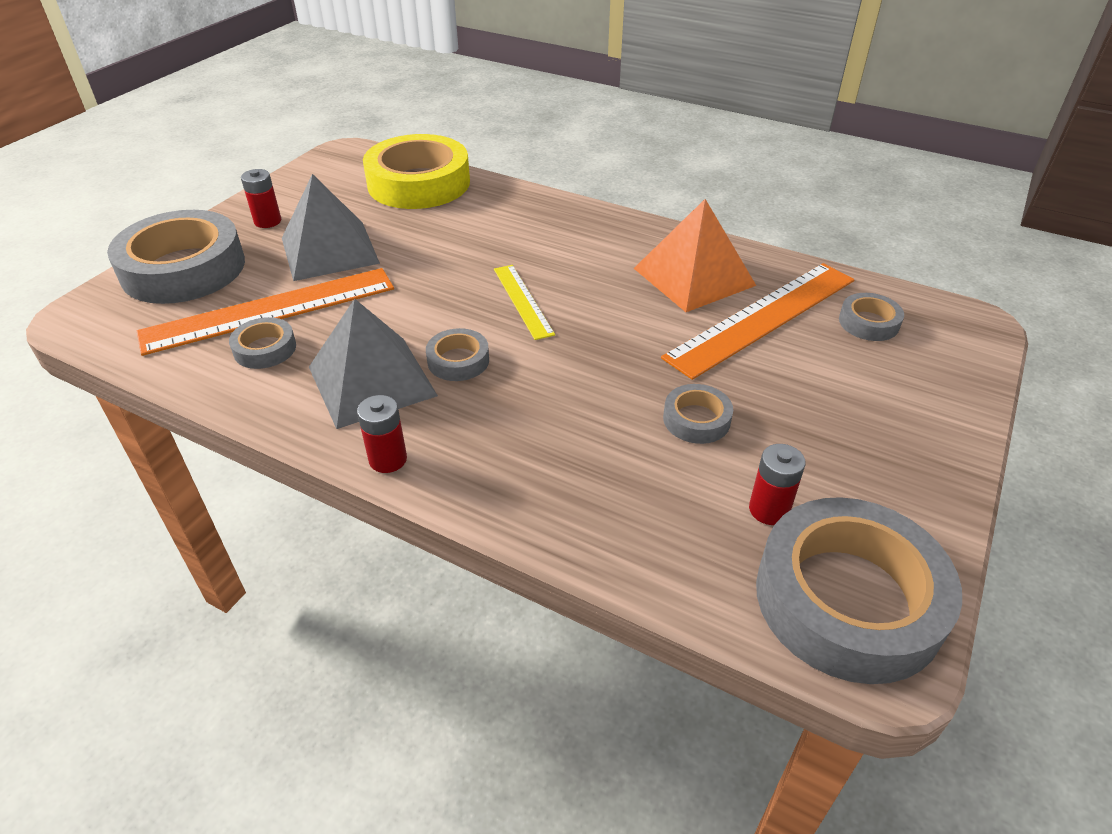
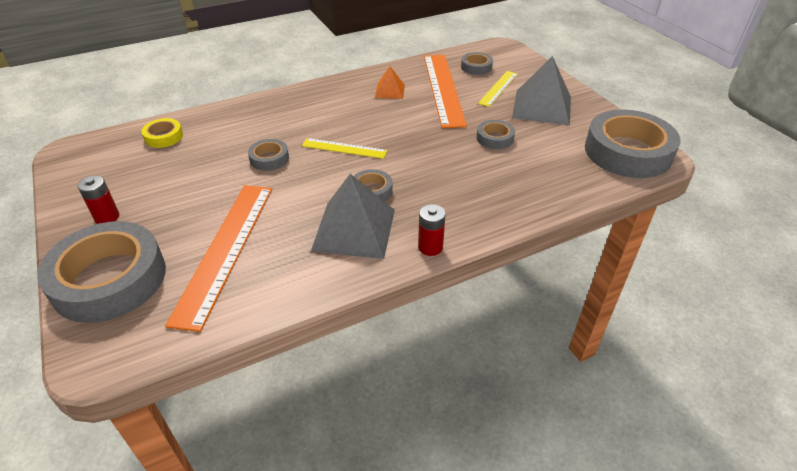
camera: 55 degrees left, 0 degrees up
(265, 349) = (268, 265): grey tape -> grey tape (269, 159)
(329, 250) = (189, 200): grey pyramid -> grey pyramid (542, 107)
(419, 183) = (164, 137): yellow tape -> yellow tape, size x0.45
(693, 276) = (390, 91): orange pyramid -> orange pyramid, size x0.52
(769, 510) = (566, 146): red battery -> none
(840, 369) = (498, 88): none -> yellow ruler

